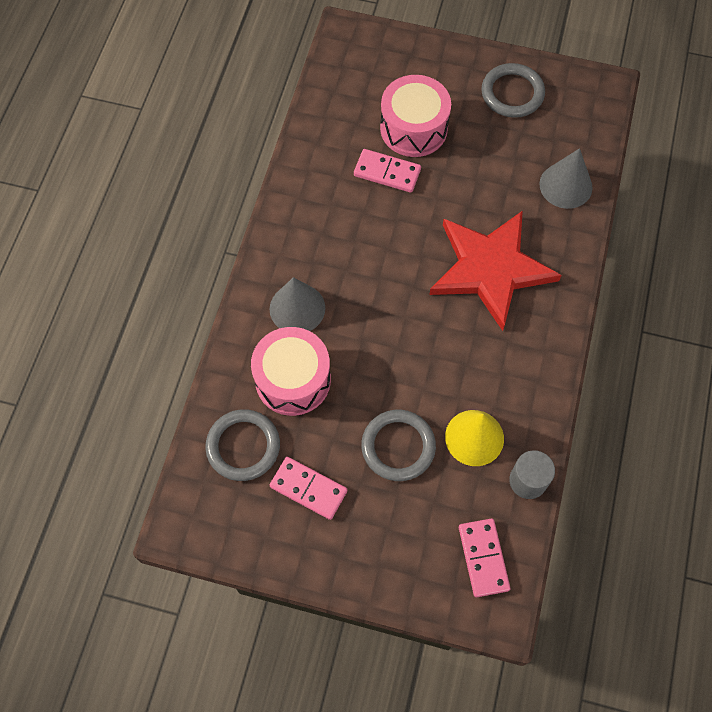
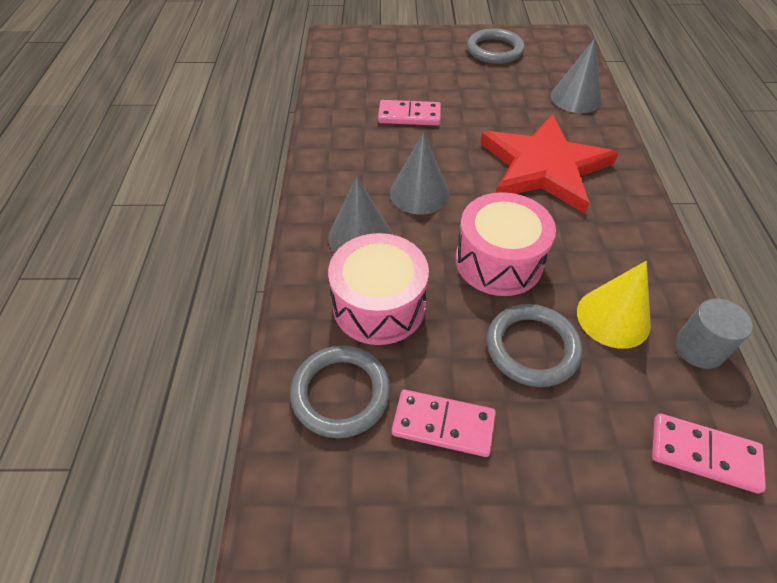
camera: 15 degrees left, 15 degrees down
(363, 273) = (419, 193): none -> grey cone
(413, 128) = (420, 83): pink drum -> pink drum (499, 261)
(483, 558) = (704, 454): pink domino -> pink domino turned 45 degrees counterclockwise

